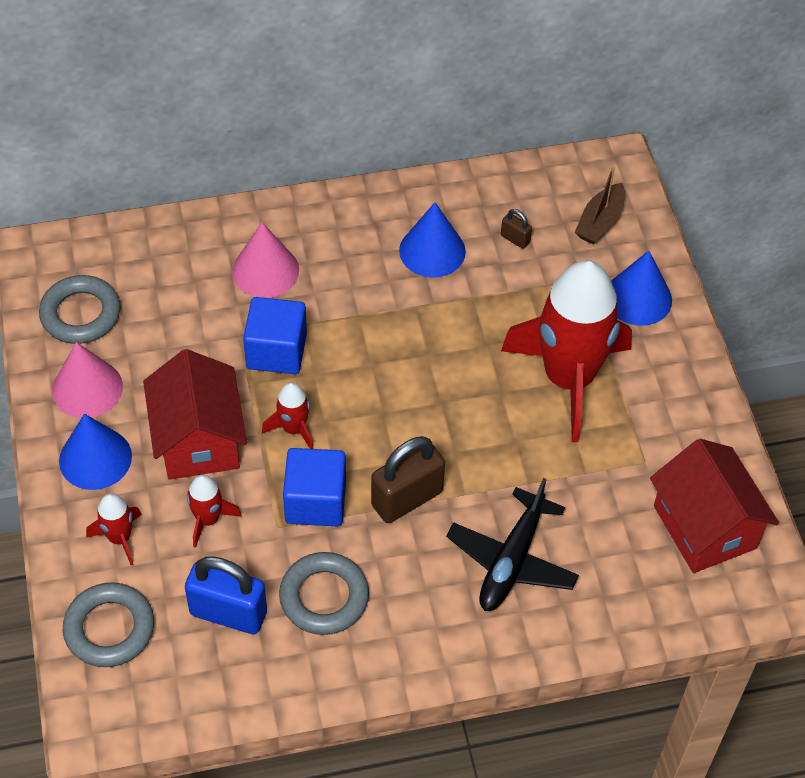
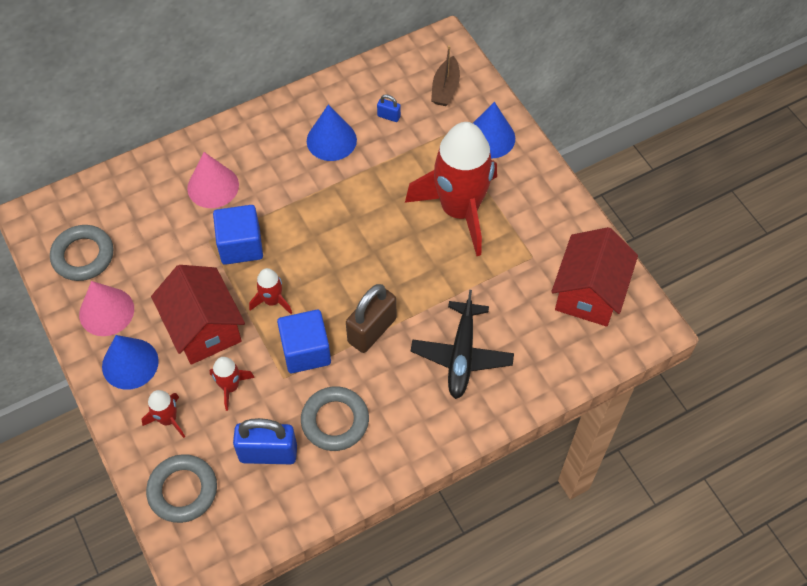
camera: 15 degrees left, 5 degrees up
(515, 239) = (388, 116): brown padlock -> blue padlock
(705, 527) = (589, 293): red house -> red house turned 60 degrees clockwise

